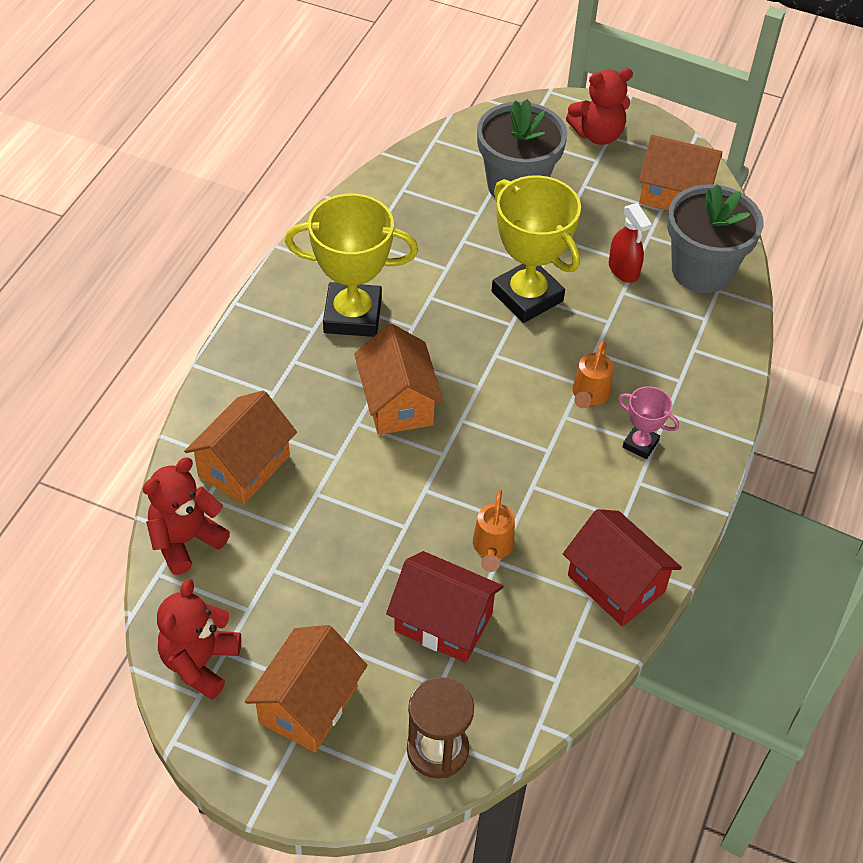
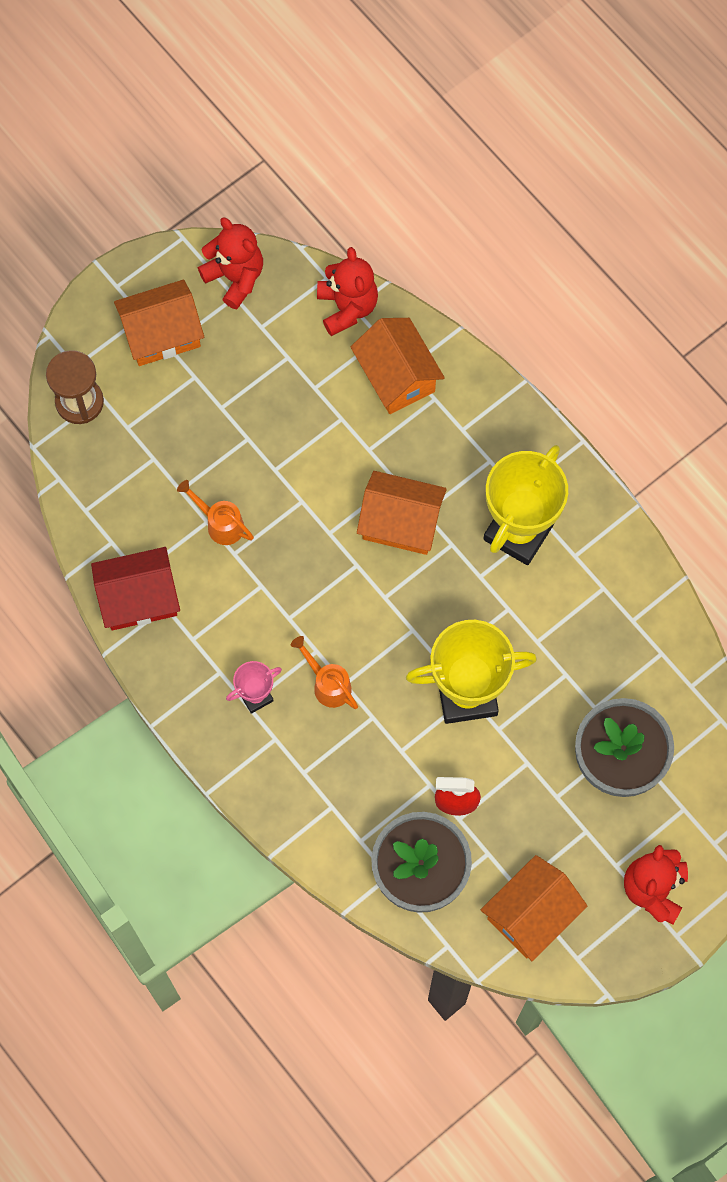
camera: 120 degrees right, 20 degrees up
(308, 704) = (162, 334): orange house -> orange house turned 75 degrees counterclockwise
(443, 622) = (176, 455): red house -> none

